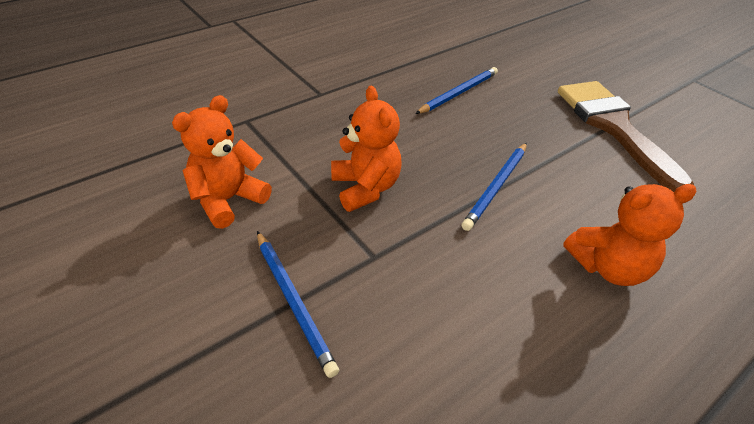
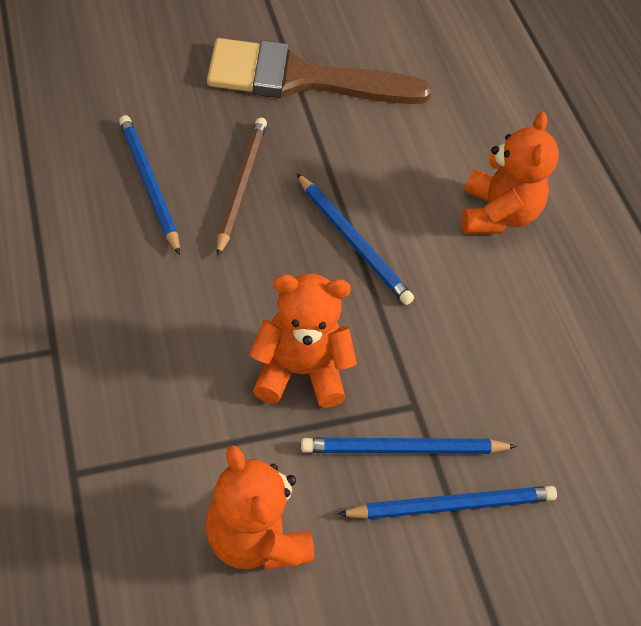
camera: 75 degrees left, 10 degrees up
(330, 259) = (403, 449): none -> blue pencil
(493, 126) = (241, 185): none -> brown pencil

